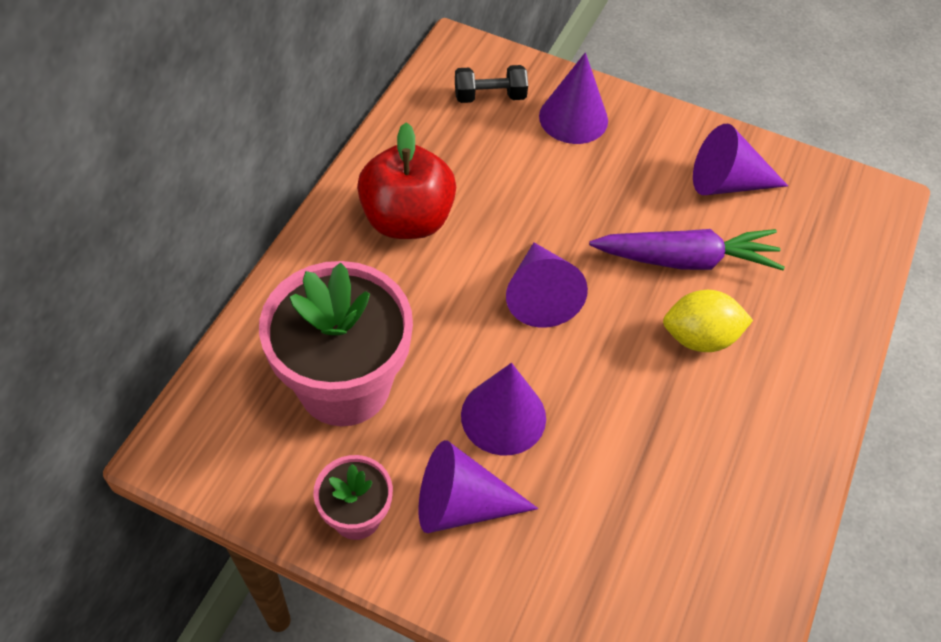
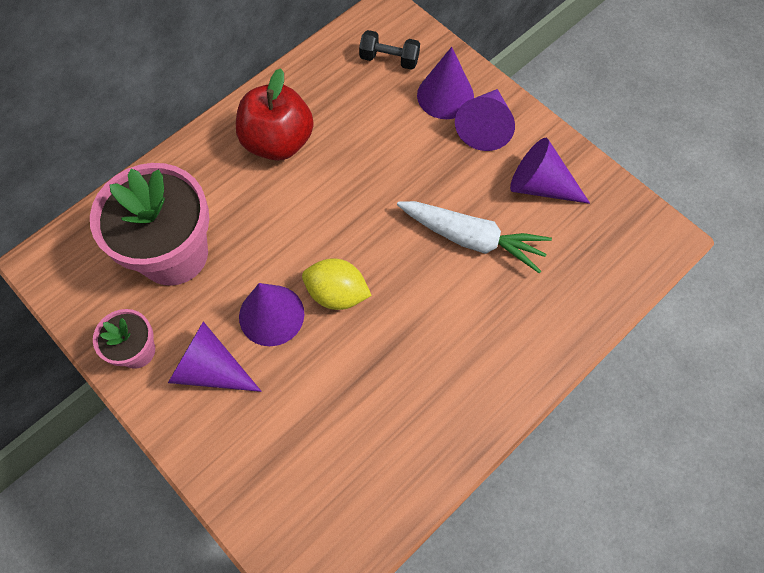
camera: 25 degrees right, 10 degrees up
(540, 295) = (345, 232): purple cone -> purple cone (485, 127)
(687, 260) = (472, 239): purple carrot -> white carrot
(699, 337) = (448, 304): yellow lemon -> yellow lemon (337, 294)

